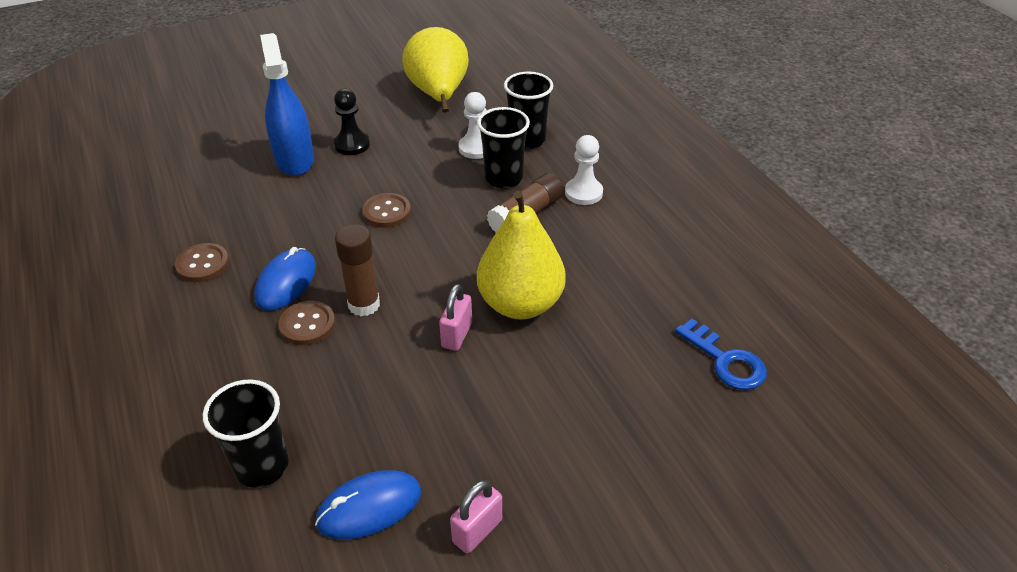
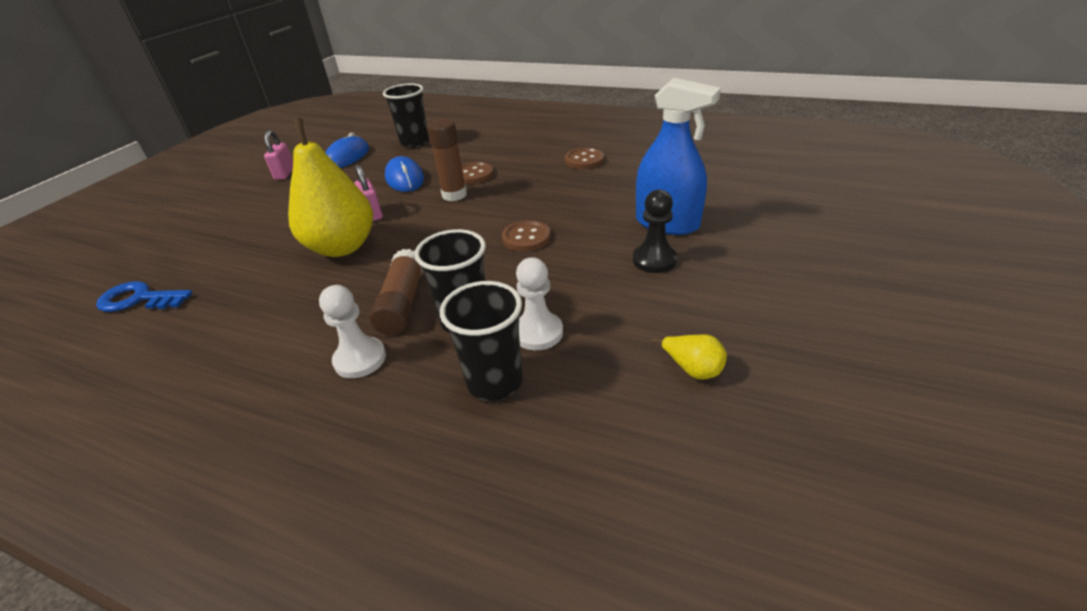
camera: 140 degrees right, 5 degrees down
(286, 282) = (520, 178): blue mouse -> blue mouse (405, 178)
(438, 95) = (692, 369): yellow pear -> yellow pear, size x0.41

